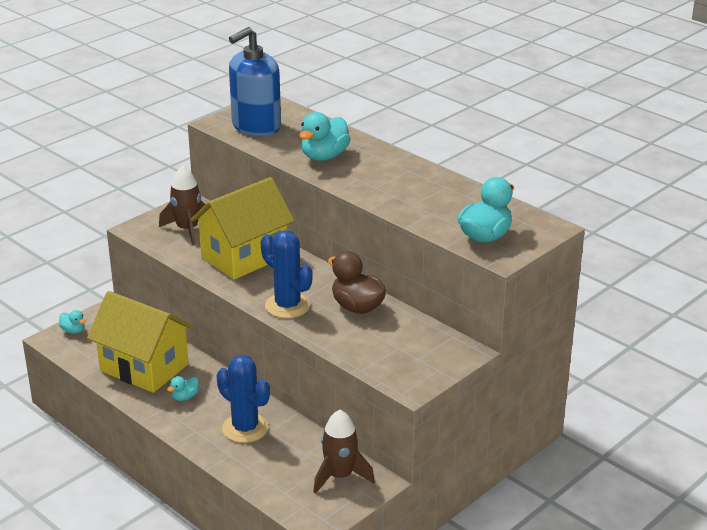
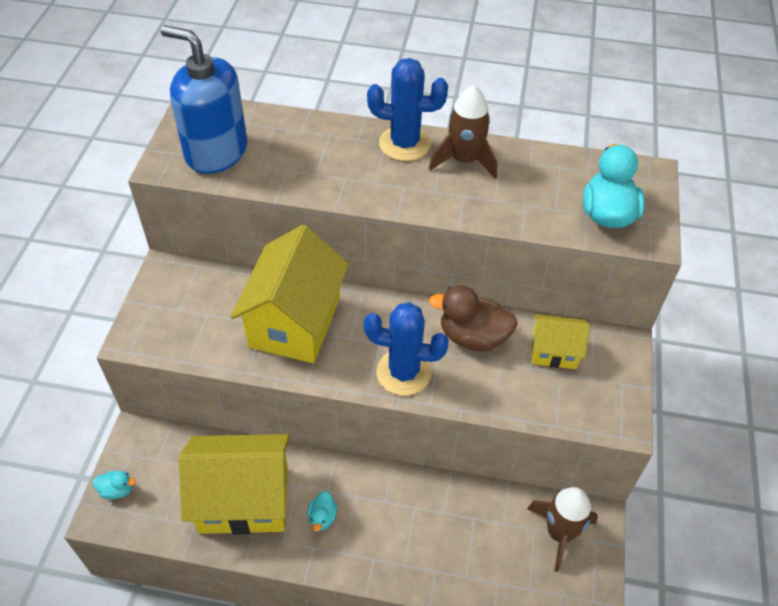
camera: 35 degrees left, 20 degrees up
(187, 229) = (196, 312): brown rocket -> brown rocket (464, 160)
(245, 428) = (419, 524): blue cactus -> blue cactus (404, 144)
(256, 126) = (216, 152): blue soap dispenser -> blue soap dispenser turned 105 degrees clockwise
(324, 156) = (337, 168): turquoise duck -> none
(407, 336) = (554, 351): none -> yellow house

